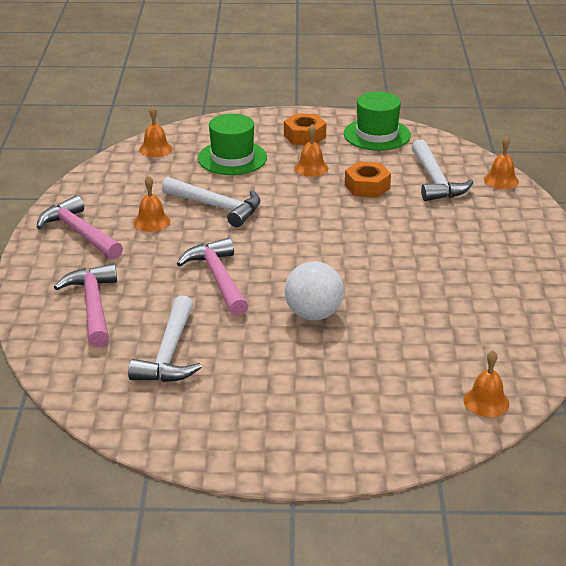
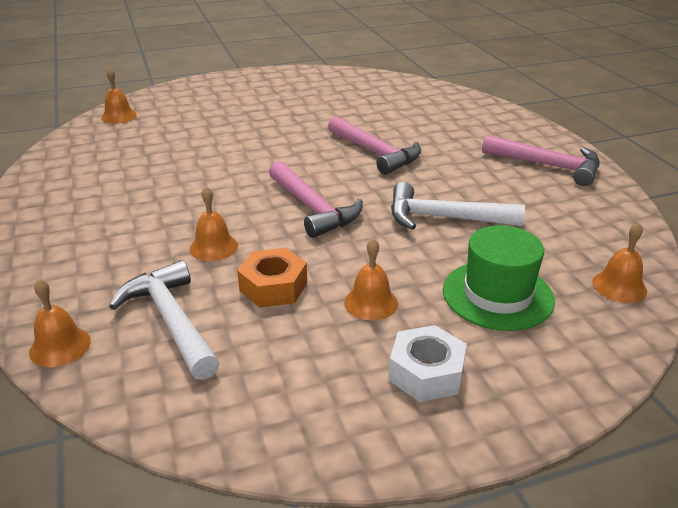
camera: 160 degrees right, 0 degrees up
(93, 305) = (456, 120): pink hammer -> pink hammer (313, 208)
(152, 221) = (494, 189): orange bell -> orange bell (213, 247)
(169, 354) = (367, 105): white hammer -> none
(304, 136) = (426, 373): orange nut -> white nut
(313, 314) = (272, 142): white ball -> none
(377, 135) = (298, 412): green hat -> none

